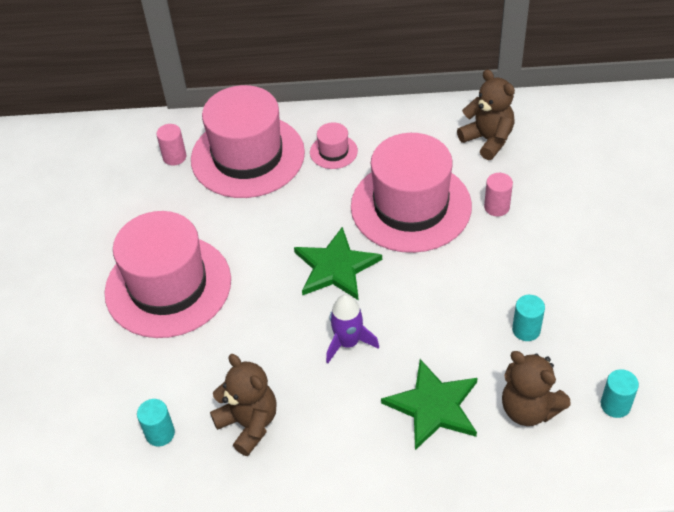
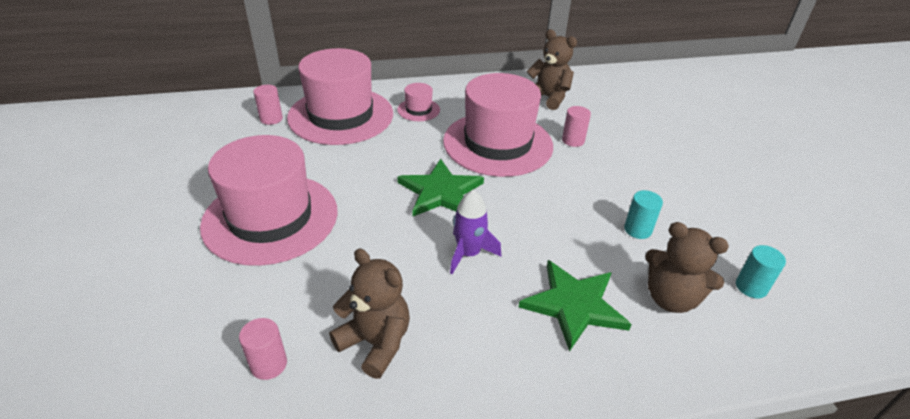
camera: 15 degrees left, 10 degrees down
(160, 433) = (269, 364): turquoise cylinder -> pink cylinder

